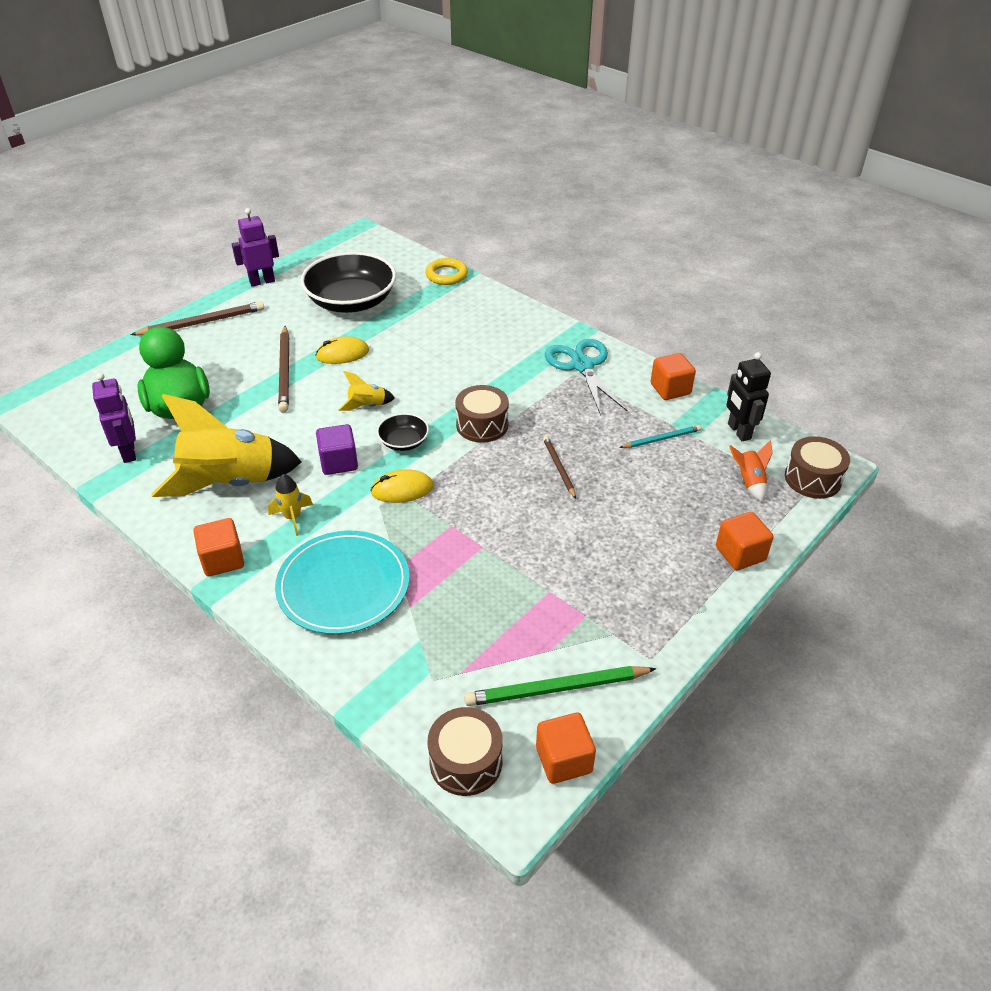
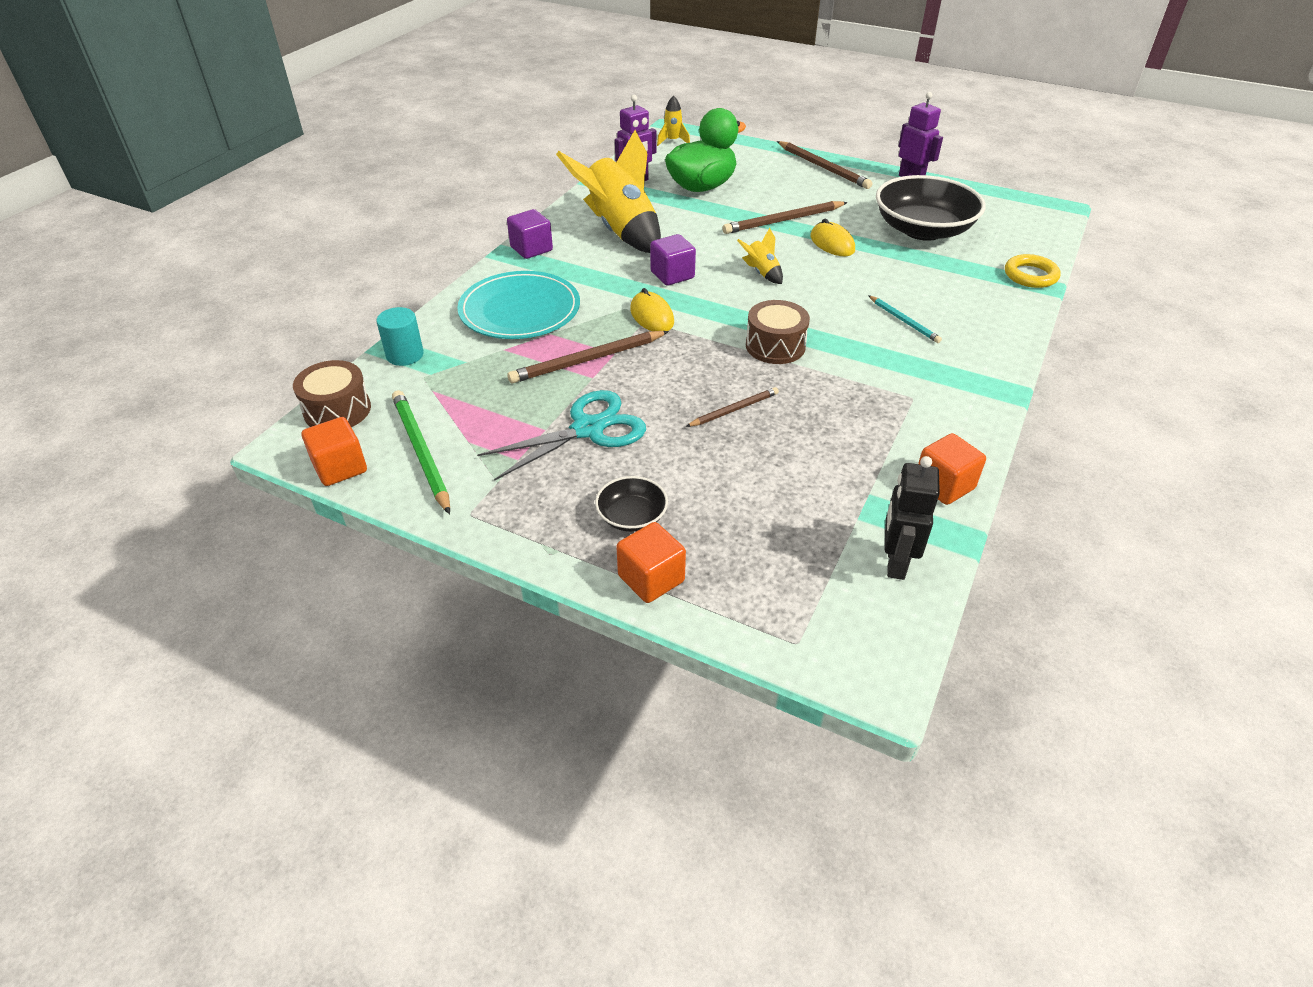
camera: 75 degrees right, 0 degrees up
(223, 560) = (531, 249): orange cube -> purple cube
(293, 518) = (591, 268): yellow rocket -> yellow rocket (672, 141)
(385, 693) = (405, 355): none -> turquoise cylinder
(403, 442) = (720, 303): black bowl -> black bowl (632, 516)
(455, 546) = (587, 360): none -> brown pencil
(582, 366) = (935, 402): turquoise scissors -> turquoise scissors (588, 429)
(661, 439) = (833, 487): turquoise pencil -> turquoise pencil (904, 321)
(738, 431) = (895, 562): black robot -> black robot turned 45 degrees counterclockwise
(749, 482) = (792, 580): orange rocket -> none
(812, 479) = (835, 653): brown drum -> none

